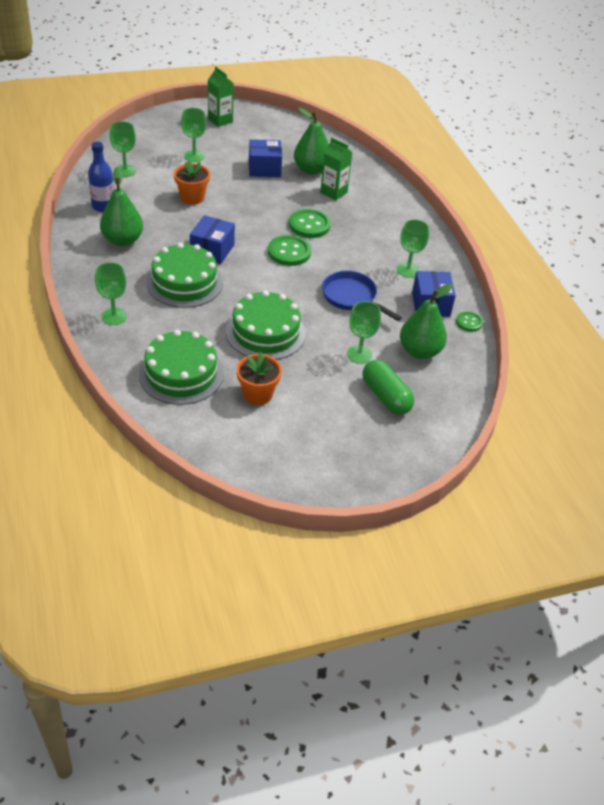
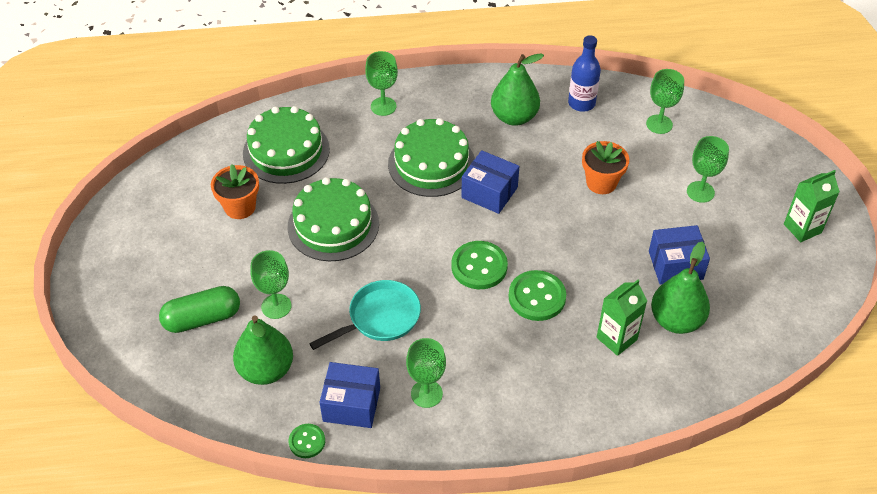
camera: 105 degrees right, 5 degrees up
(264, 168) = (675, 265): blue box -> blue box turned 75 degrees clockwise
(352, 297) = (380, 318): blue pan -> turquoise pan

